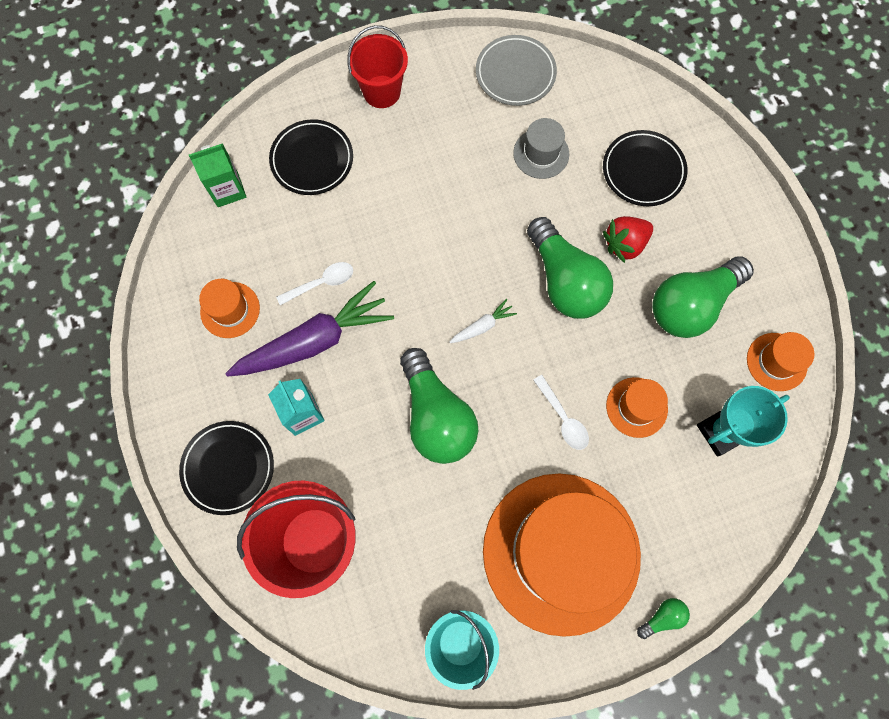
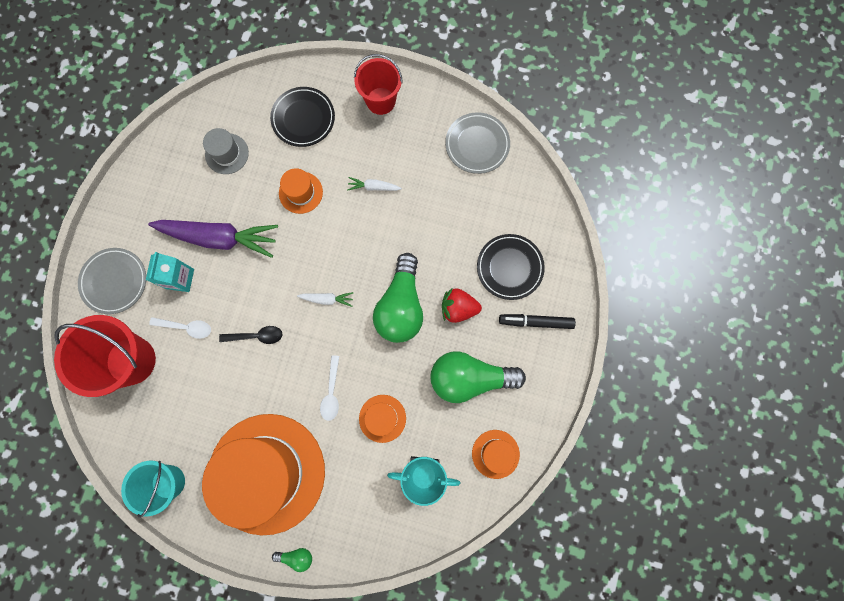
camera: 35 degrees right, 5 degrees up
(228, 190) = (238, 104): green carton -> none
(228, 468) = (114, 281): black plate -> grey plate
(230, 310) = (184, 183): orange hat -> orange hat (301, 192)
(321, 283) = (250, 204): white spoon -> white spoon (186, 327)
(436, 416) = (256, 336): green light bulb -> black spoon
(441, 181) = (373, 187): none -> white carrot
(541, 153) = (451, 211): grey hat -> grey hat (227, 154)
(711, 206) = (536, 322): none -> black marker

